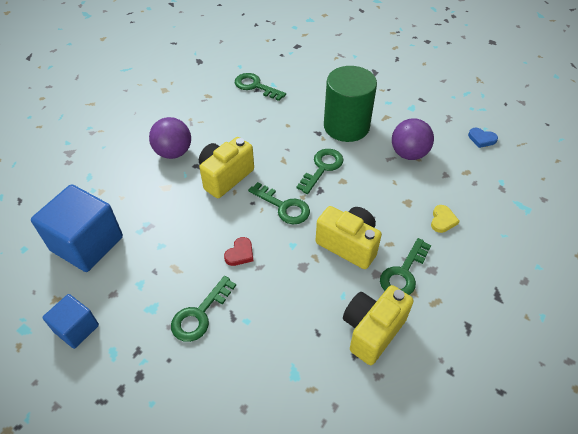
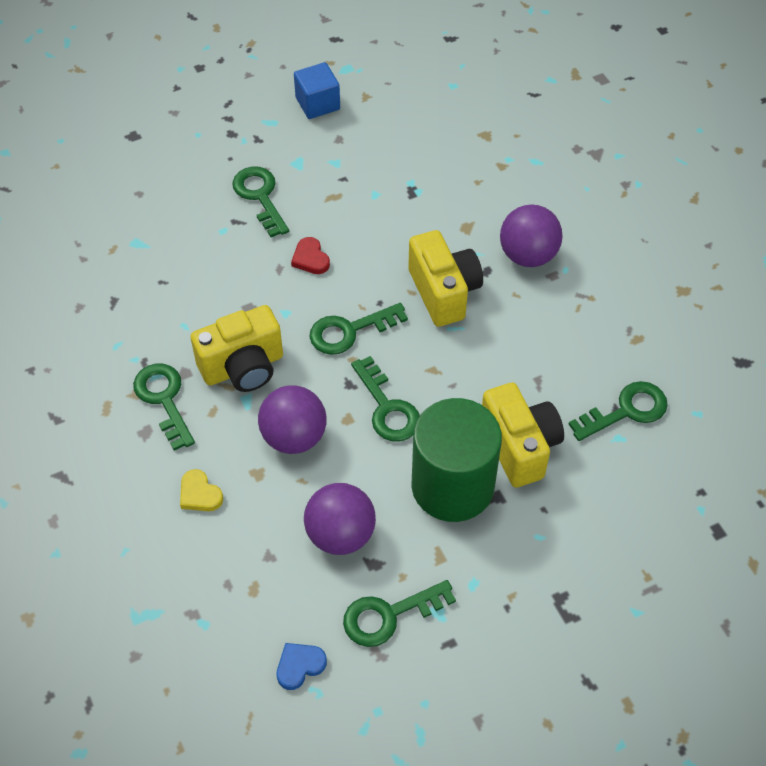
camera: 120 degrees right, 5 degrees up
(87, 244) = (423, 135): blue cube -> none
(372, 331) = (125, 328): yellow camera -> yellow camera (519, 447)
(373, 197) = (294, 437): none -> purple ball
(429, 121) = (389, 615): none -> green key

